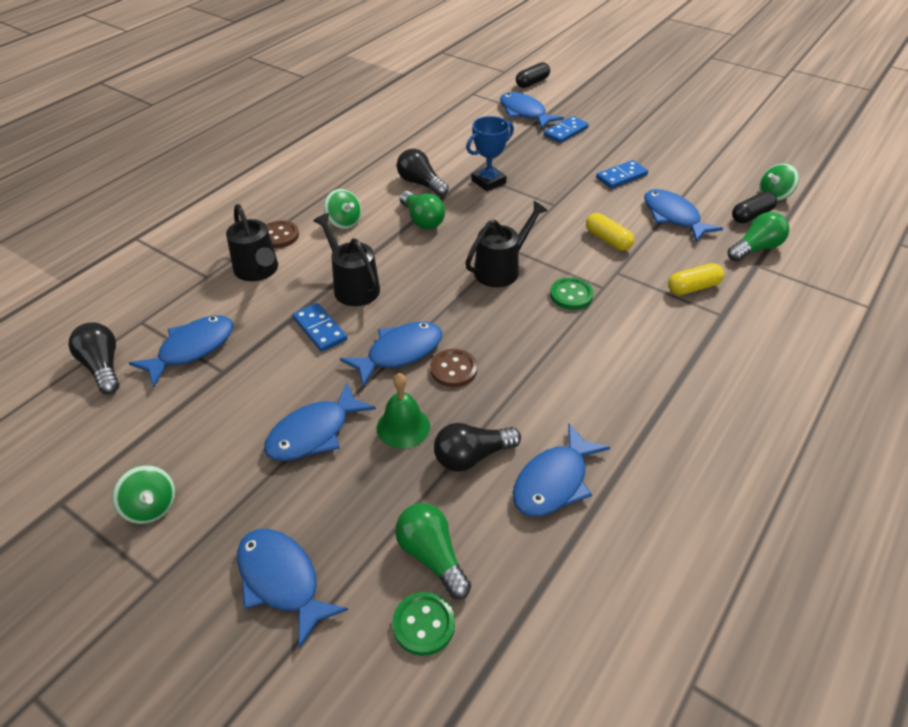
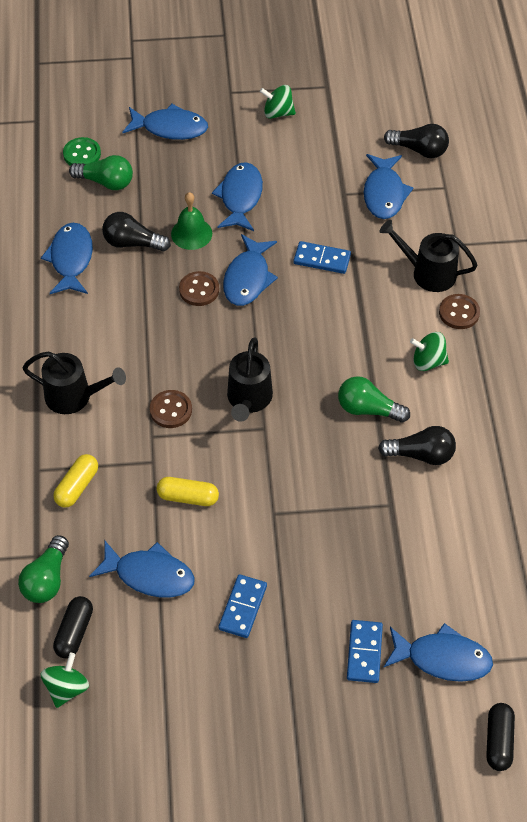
camera: 140 degrees right, 10 degrees up
(353, 286) = (343, 307): black watering can -> black watering can (75, 397)
(472, 456) = (132, 243): black light bulb -> black light bulb turned 105 degrees counterclockwise
(488, 182) = (363, 503): blue trophy -> none
(571, 295) = (171, 410): green button -> brown button

